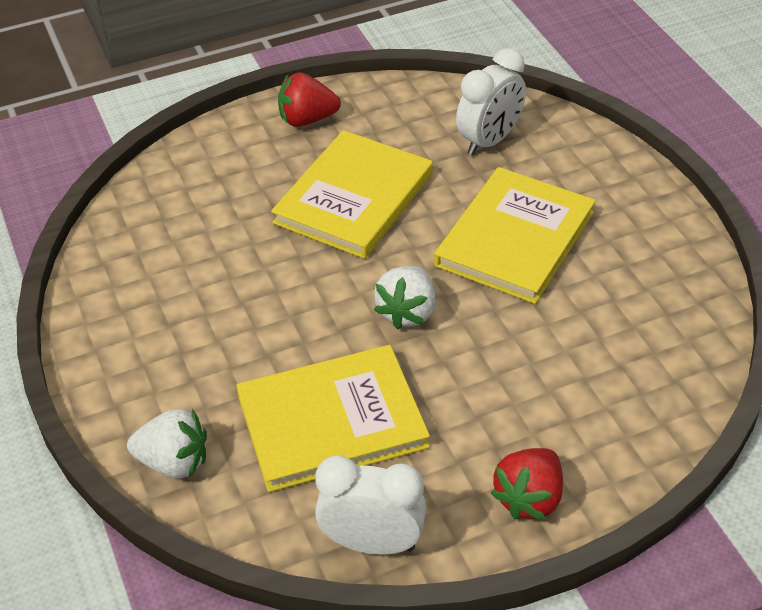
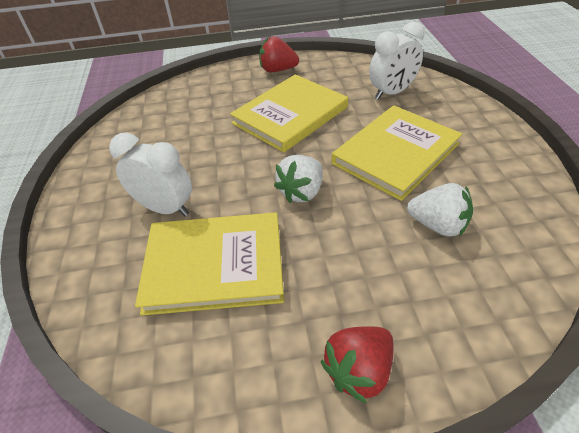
camera: 15 degrees right, 0 degrees up
(174, 462) = (85, 275): white strawberry -> white strawberry (437, 225)
(372, 543) = (204, 384): white clock -> white clock (165, 208)

